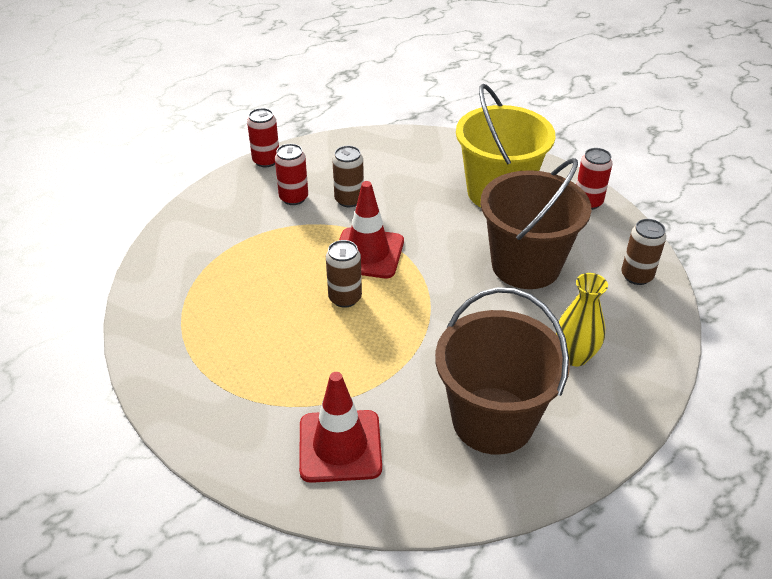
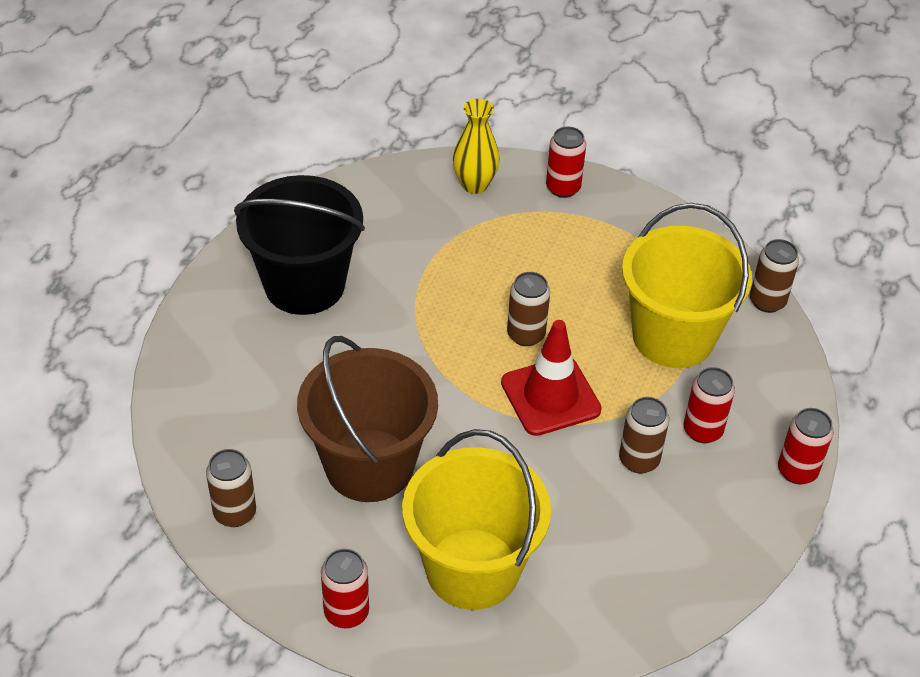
camera: 145 degrees right, 5 degrees up
(155, 245) = (767, 301): none -> brown can
(186, 404) = (563, 188): none -> red can
(245, 252) = (673, 336): none -> yellow bucket
(340, 446) = (414, 212): red traffic cone -> none
(493, 420) = (304, 285): brown bucket -> black bucket
(574, 356) = (261, 377): yellow vase -> yellow vase (474, 185)

